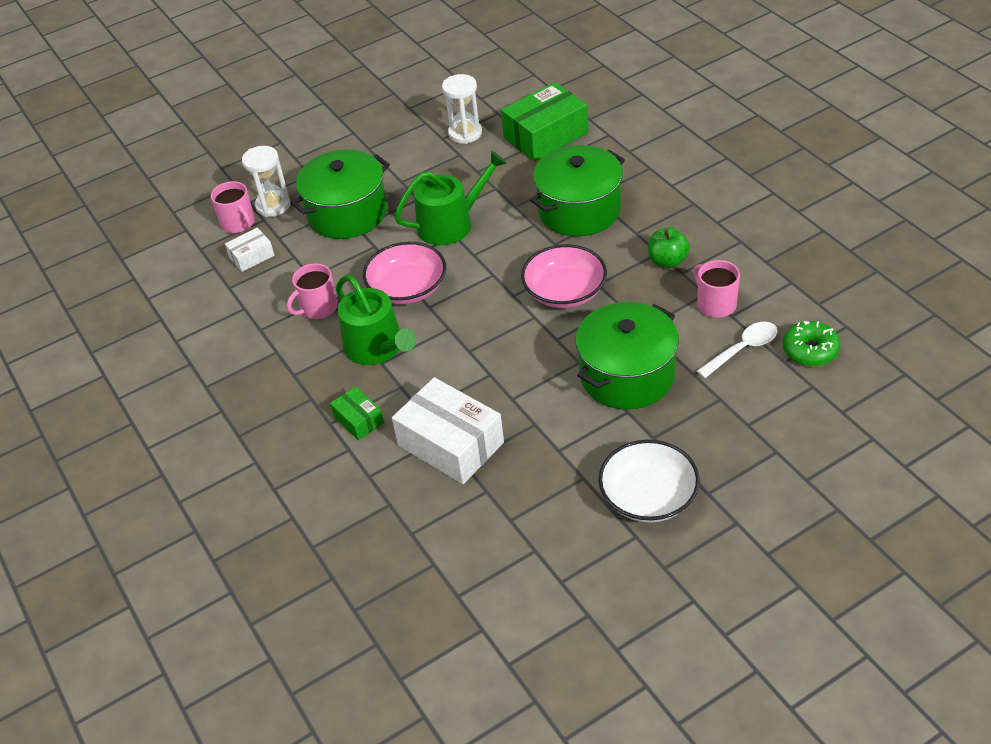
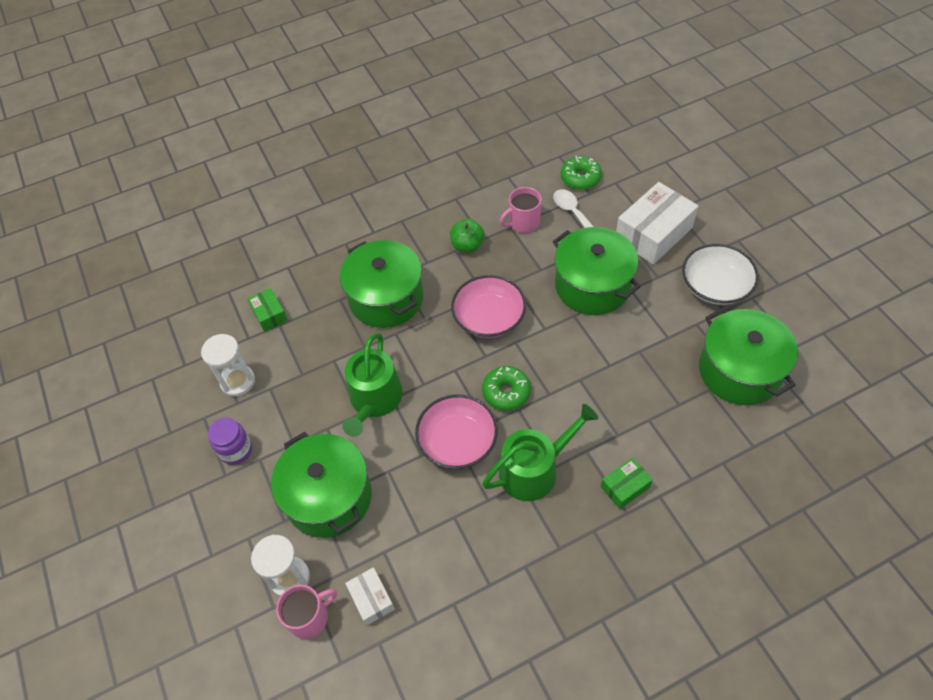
camera: 85 degrees left, 10 degrees up
(318, 307) = (468, 525): pink mug -> none
(393, 149) = (236, 450): none -> purple jar
(450, 444) = (657, 413): white box -> white box (653, 233)
(451, 224) = (374, 400): green watering can -> green watering can turned 150 degrees counterclockwise
(468, 317) = (506, 392): none -> green donut
(516, 521) = (739, 371): none -> green pot
(545, 135) = (269, 314): green box -> green box, size x0.51

